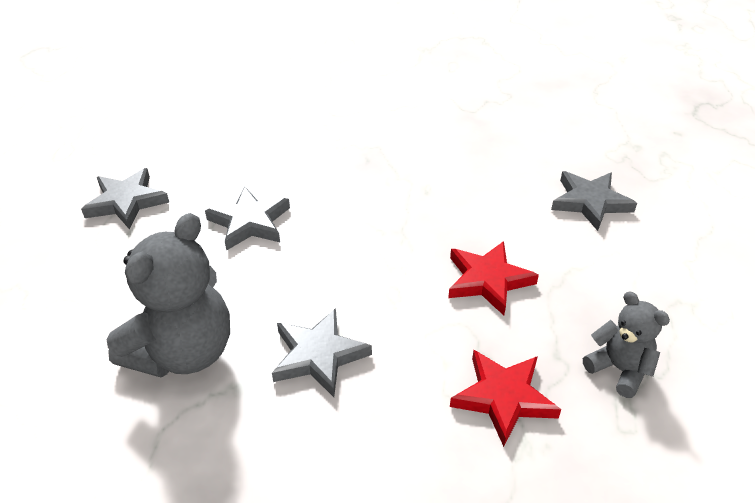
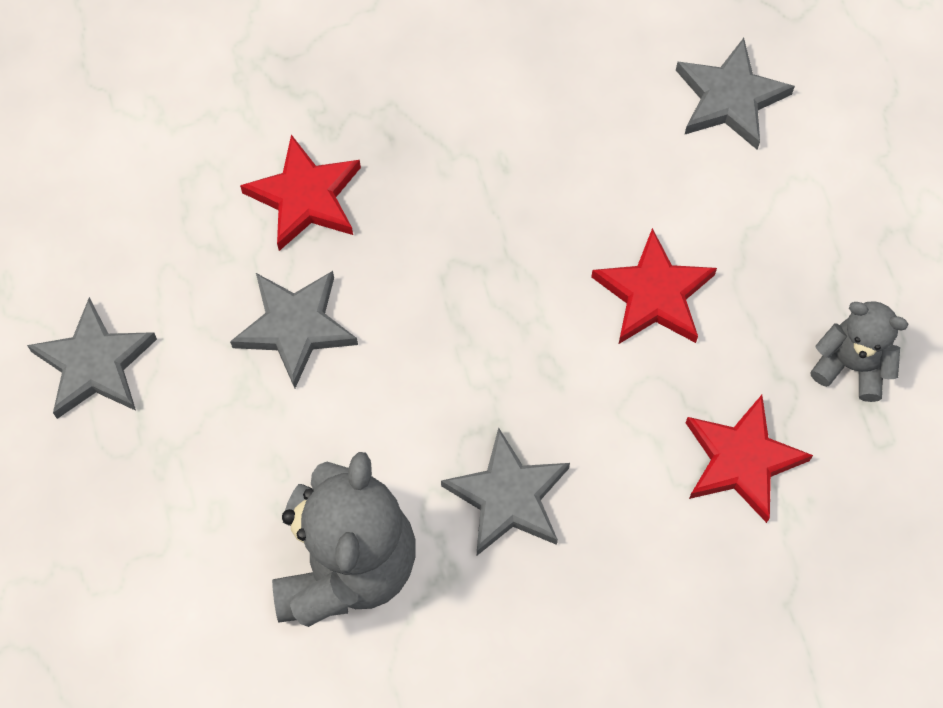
camera: 25 degrees left, 25 degrees up
(300, 169) = (305, 197): none -> red star

